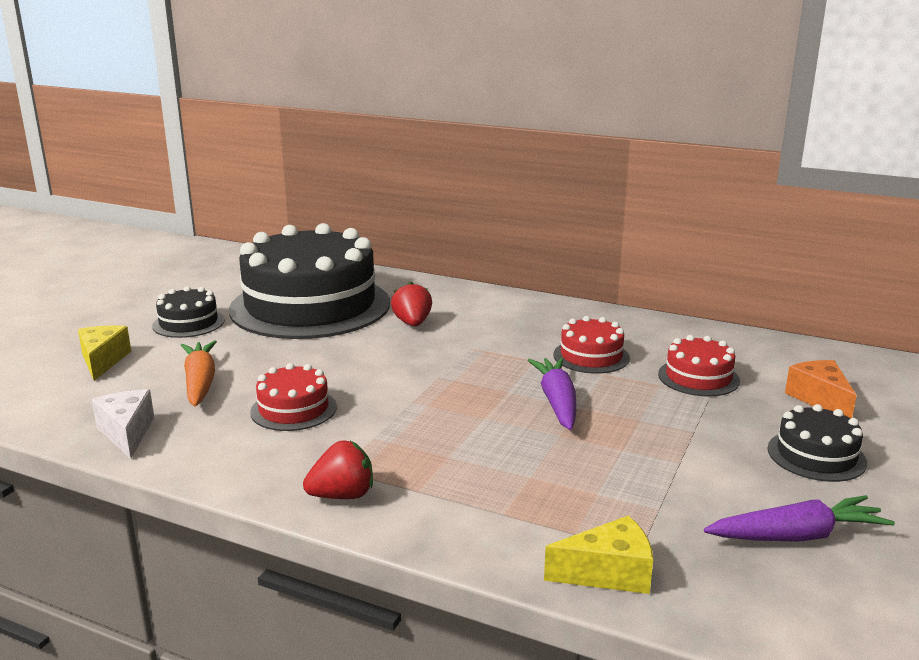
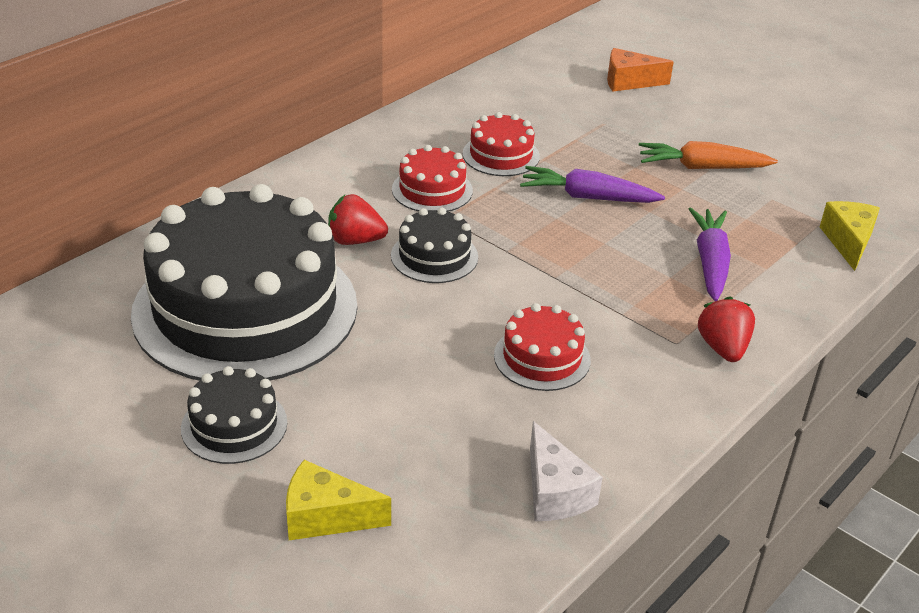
camera: 75 degrees left, 15 degrees up
(127, 433) = (554, 492): white cheese -> white cheese turned 105 degrees counterclockwise
(200, 382) = (440, 425): orange carrot -> orange carrot (702, 167)
(698, 377) = (569, 117): red cake -> red cake (432, 190)
(797, 536) = (812, 157): purple carrot -> purple carrot (710, 262)
(816, 455) = (712, 114): black cake -> black cake (434, 256)

